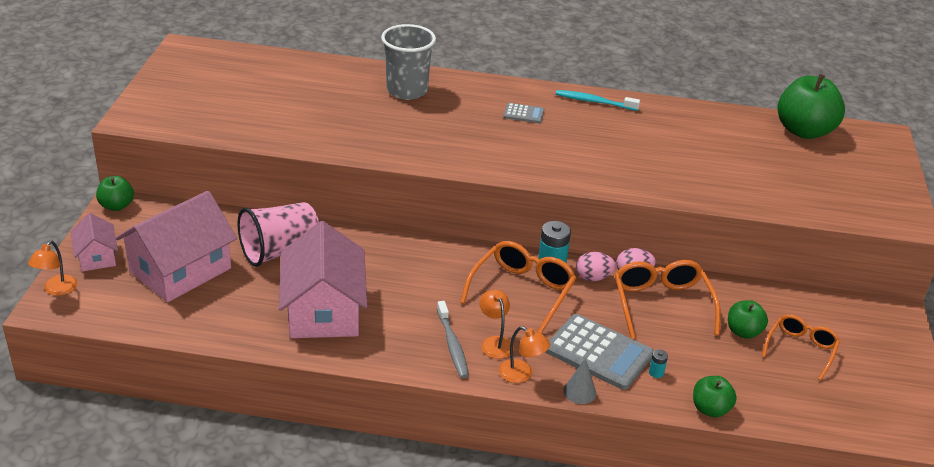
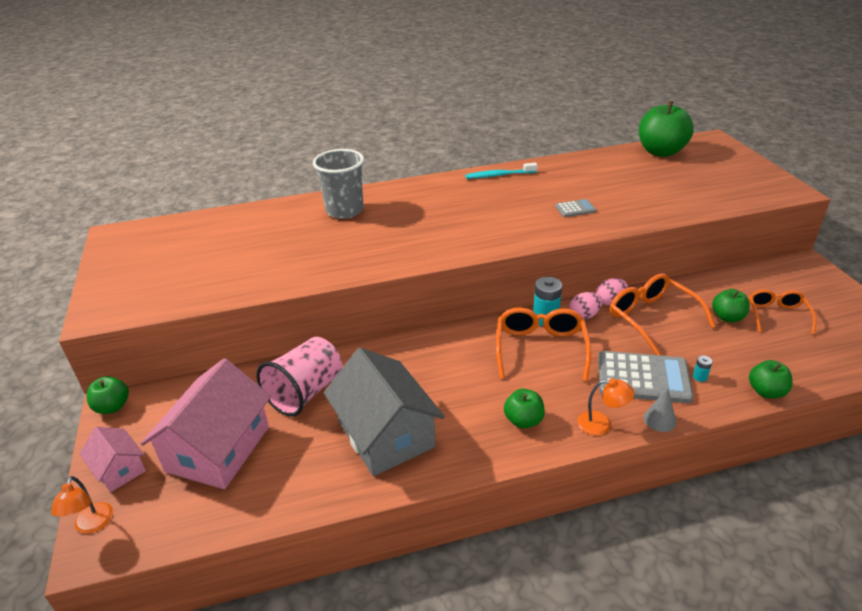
camera: 20 degrees left, 0 degrees up
(323, 310) = (386, 434): pink house -> grey house
(452, 345) = (523, 420): grey toothbrush -> green apple
(495, 342) = (556, 403): orange lamp -> none
(524, 114) = (454, 200): grey calculator -> grey calculator (575, 209)

